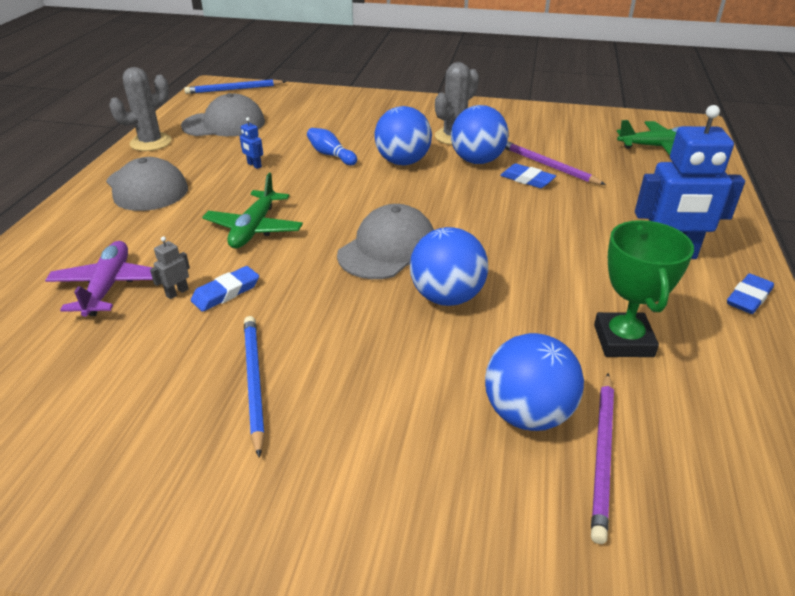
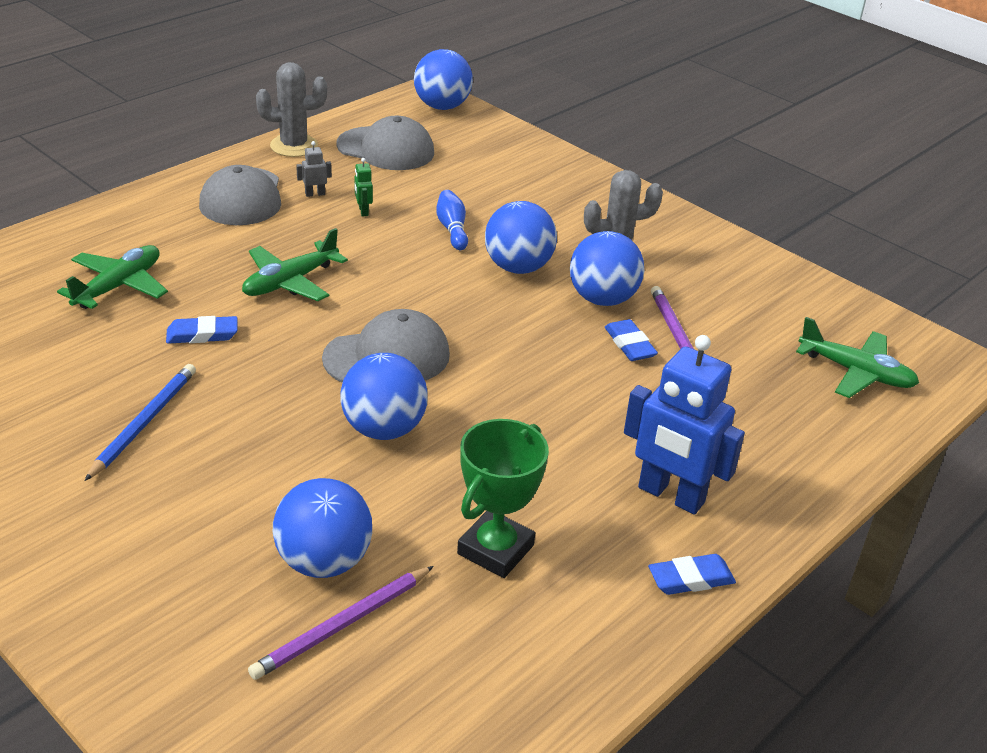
camera: 30 degrees right, 0 degrees up
(108, 286) = (119, 286): purple plane -> green plane
(177, 292) = (164, 316): grey robot -> grey robot (315, 194)
(234, 89) = (442, 106): blue pencil -> blue ball
(254, 165) = (363, 211): blue robot -> green robot

